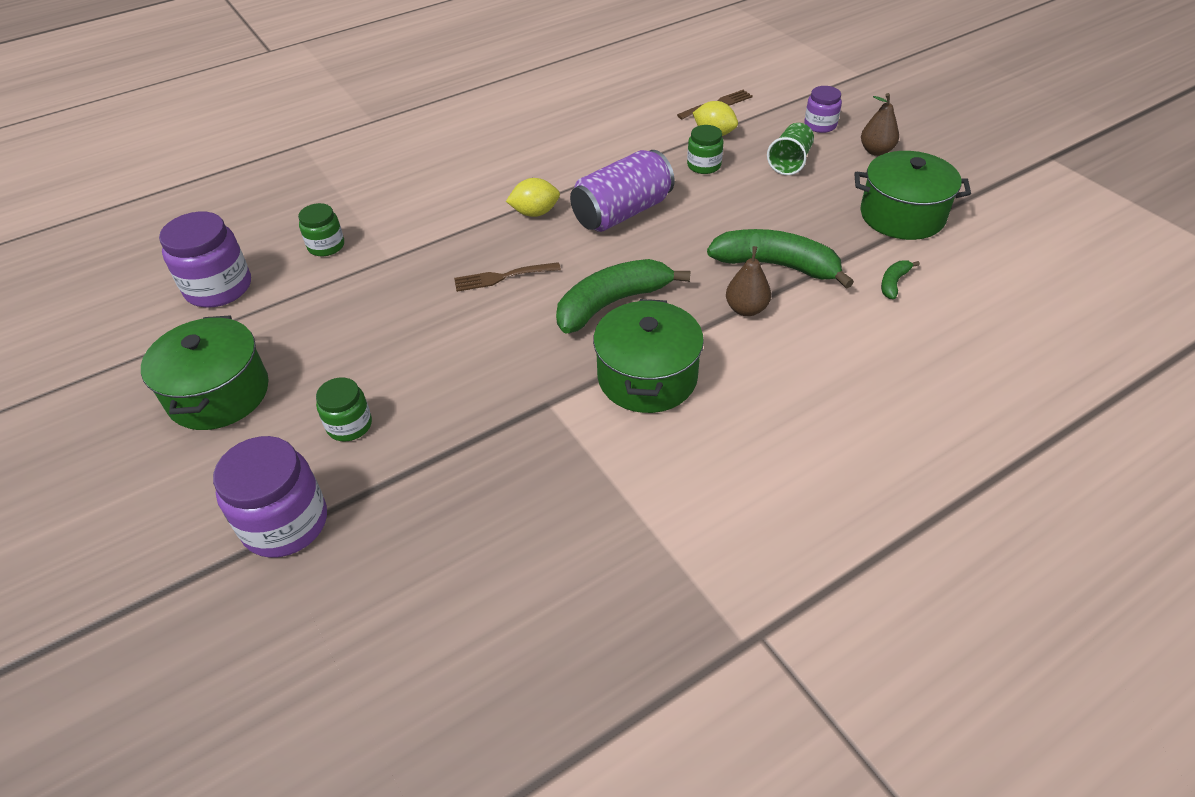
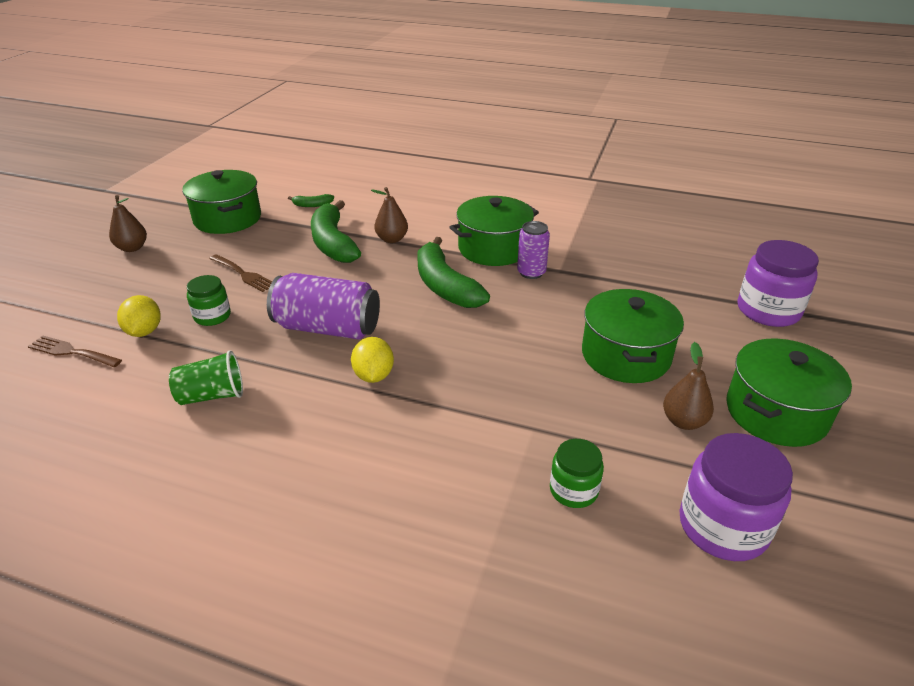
camera: 130 degrees left, 10 degrees down
(289, 334) = (683, 421): none -> brown pear
(349, 425) = (689, 331): green jar -> none
(382, 355) = (625, 355): none -> green pot
(502, 277) = (477, 347): brown fork -> brown fork (243, 274)
(535, 213) = (373, 375): yellow lemon -> yellow lemon turned 45 degrees clockwise
(568, 377) = (531, 272): none -> purple can
(612, 303) = (445, 286): green banana -> green banana turned 45 degrees clockwise
(790, 162) = (177, 278): green cup -> green cup (212, 395)
(820, 125) = (95, 283): purple jar -> none

